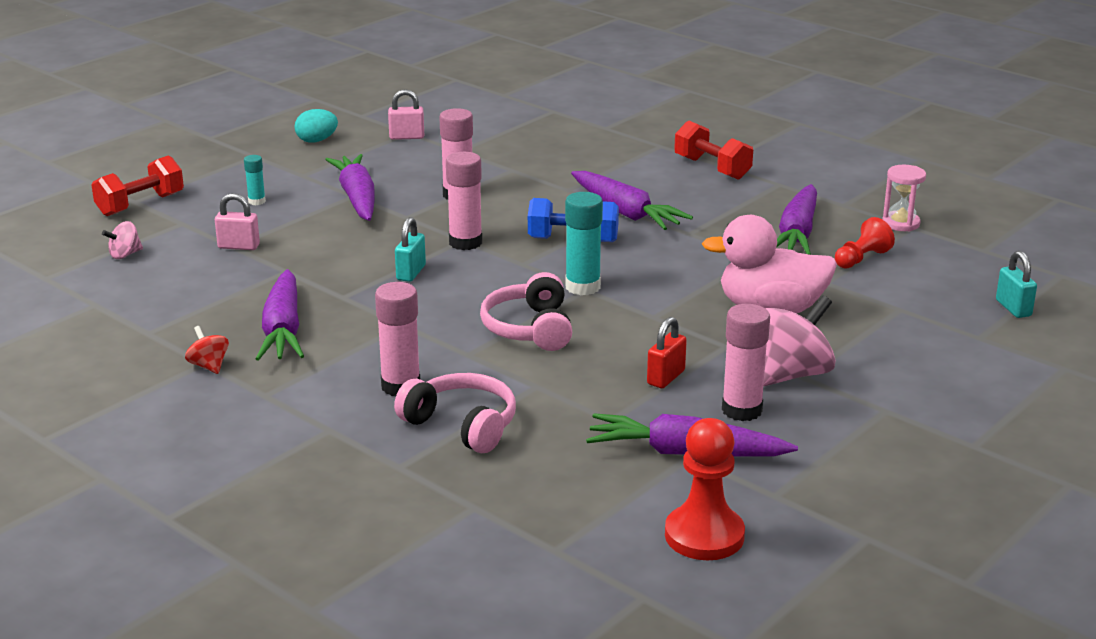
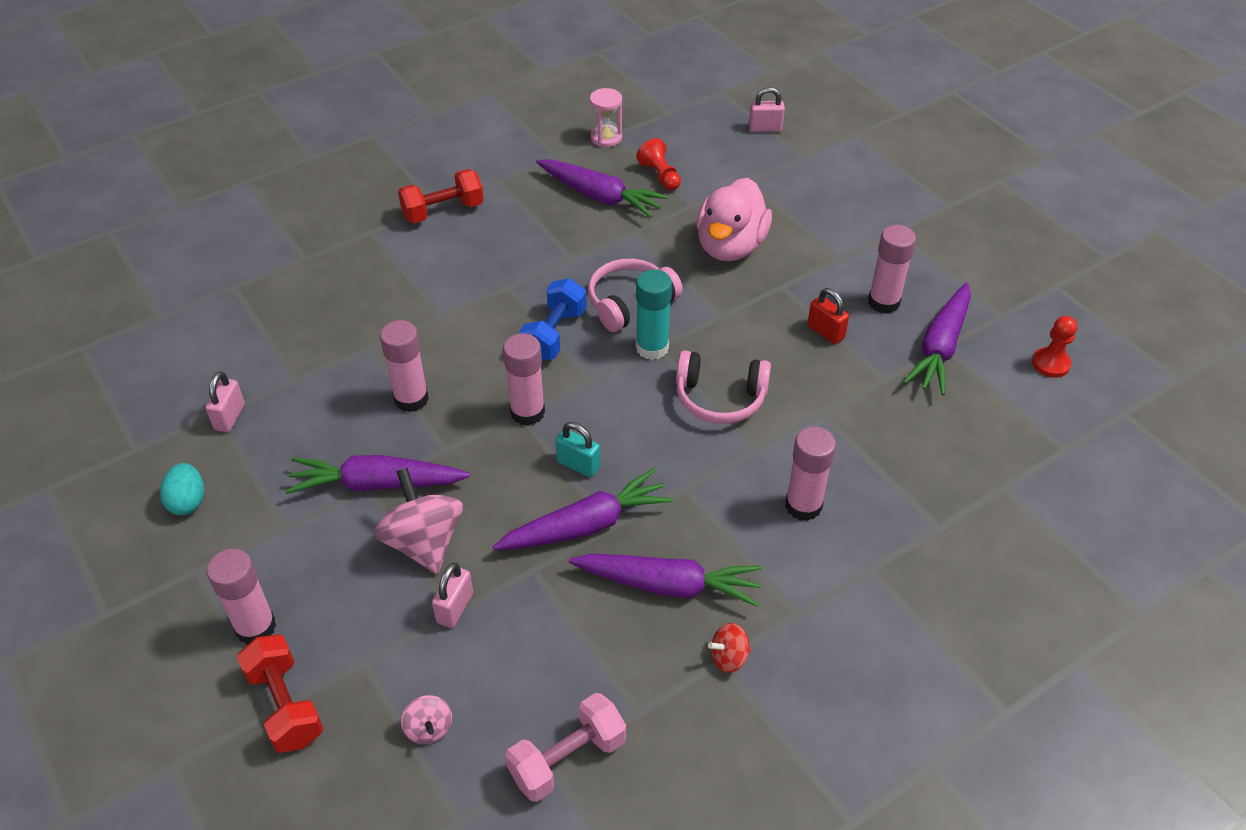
camera: 75 degrees left, 20 degrees up
(101, 309) = (567, 759): none -> pink dumbbell
(206, 183) = (255, 627): none -> pink glue stick
(257, 201) = (338, 579): turquoise glue stick -> none
(462, 425) = (878, 473): pink headphones -> pink headphones (630, 303)
(625, 212) = (511, 287): purple carrot -> purple carrot (586, 525)
(704, 535) = (1050, 364): red pawn -> red pawn, size x0.63
(791, 374) = (835, 263): pink spinning top -> pink spinning top (424, 542)
(1013, 308) = (765, 128): turquoise padlock -> pink padlock

